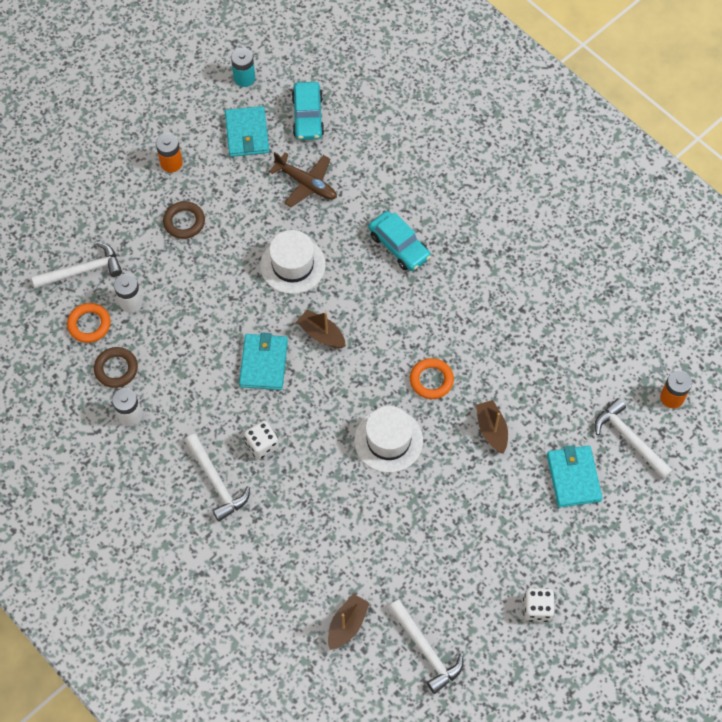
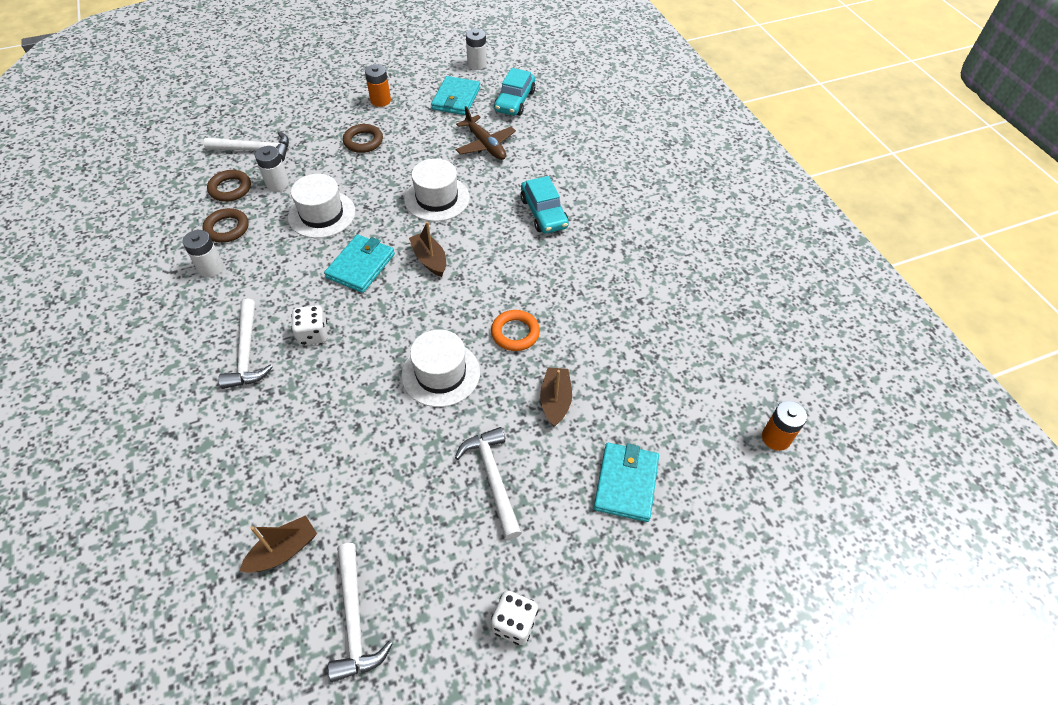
camera: 20 degrees right, 10 degrees down
(89, 324) = (230, 189): orange ring -> brown ring
(195, 321) = (322, 214): none -> white hat
(244, 78) = (477, 64): turquoise battery -> white battery
(629, 439) = (709, 464): white hammer -> white hammer (493, 478)

